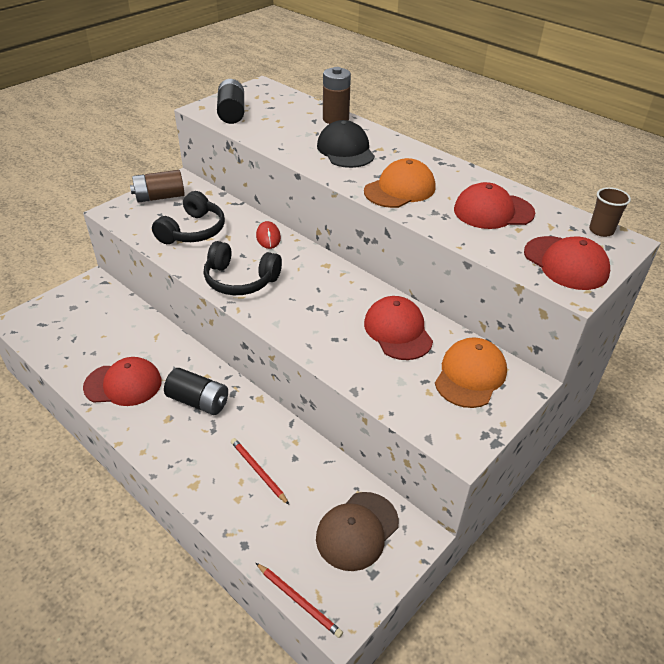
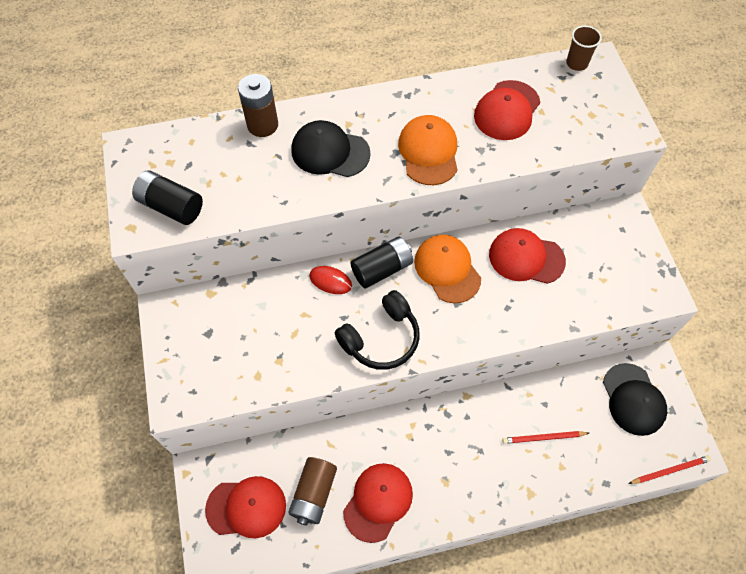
camera: 55 degrees left, 20 degrees up
(160, 197) = (182, 344): brown battery -> brown battery (314, 494)
(193, 231) = (271, 341): black headphones -> none
(198, 401) = (440, 446): black battery -> black battery (382, 269)
(357, 530) = (633, 399): brown cap -> black cap
(470, 375) = (602, 242): orange cap -> orange cap (447, 269)
(565, 263) = (602, 114): red cap -> red cap (246, 507)

